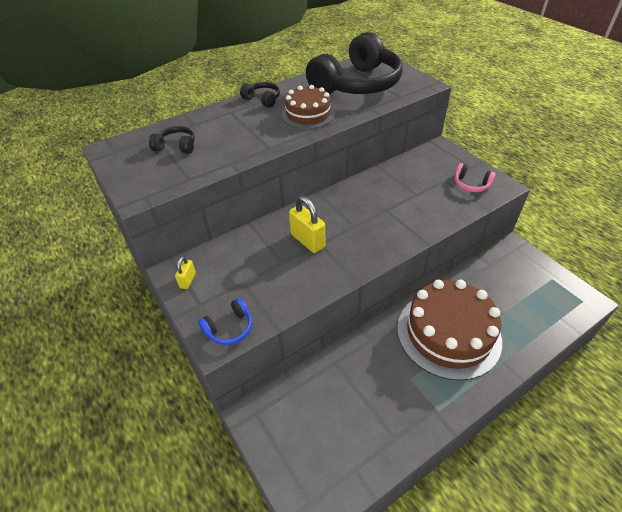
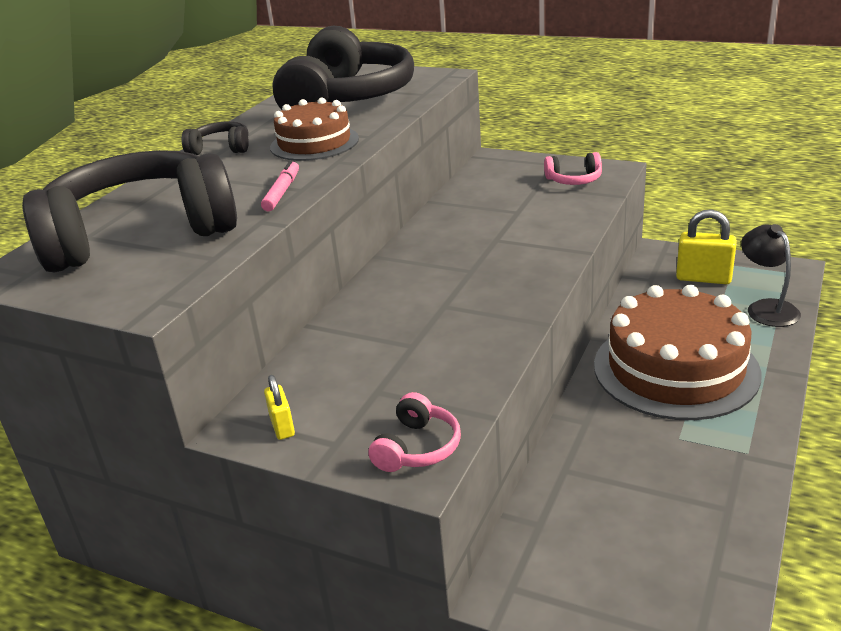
camera: 30 degrees left, 15 degrees down
(176, 146) = (140, 234): black headphones -> black headphones, size x2.47
(229, 328) = (417, 448): blue headphones -> pink headphones
(259, 146) = (282, 192): none -> pink marker
(307, 241) = (423, 309): yellow padlock -> yellow padlock (703, 278)
(543, 320) = (766, 308): none -> black lamp

